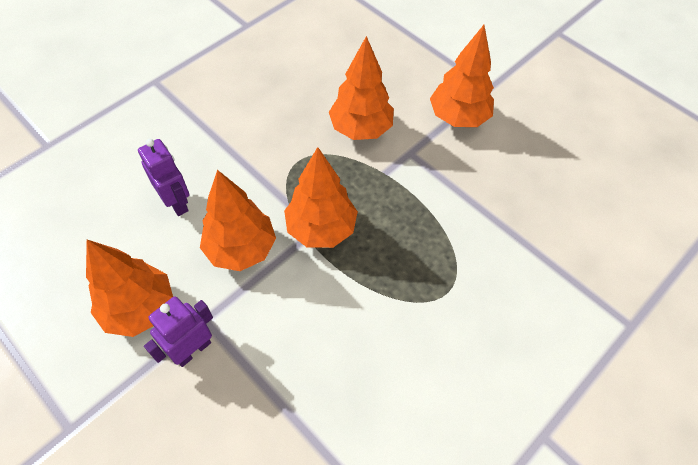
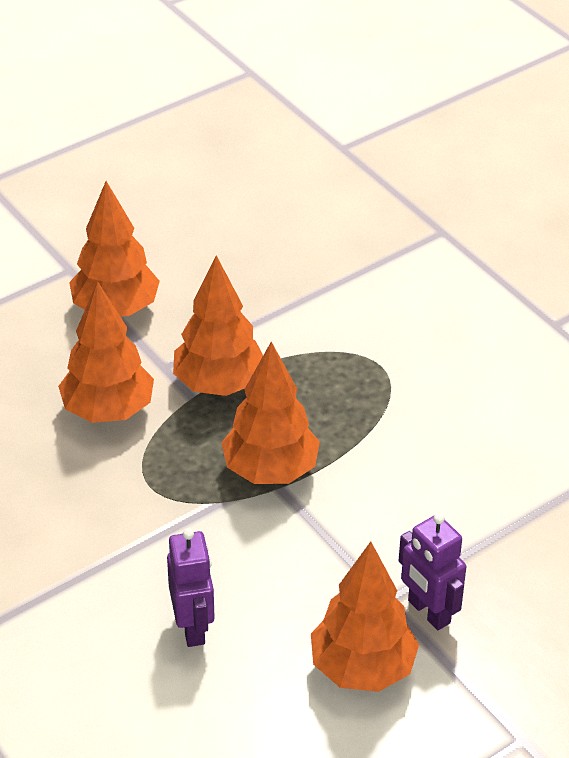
camera: 80 degrees left, 15 degrees down
(177, 202) = (193, 627): purple robot -> purple robot turned 105 degrees clockwise
(241, 249) = (287, 556): orange tree -> orange tree (219, 384)

